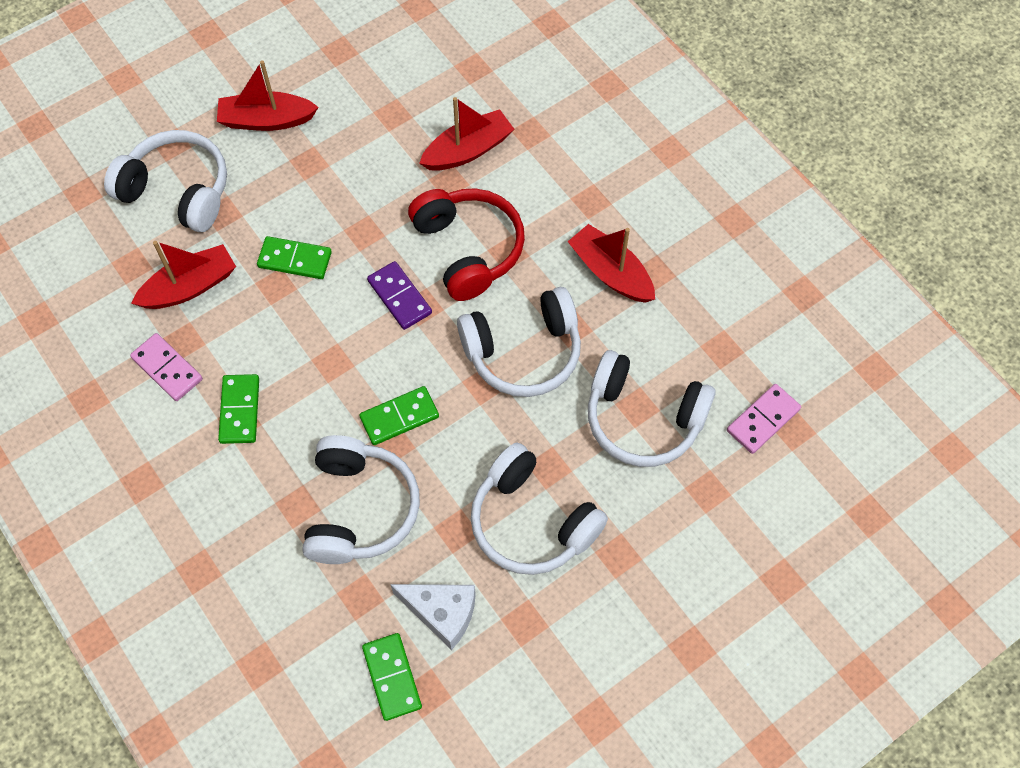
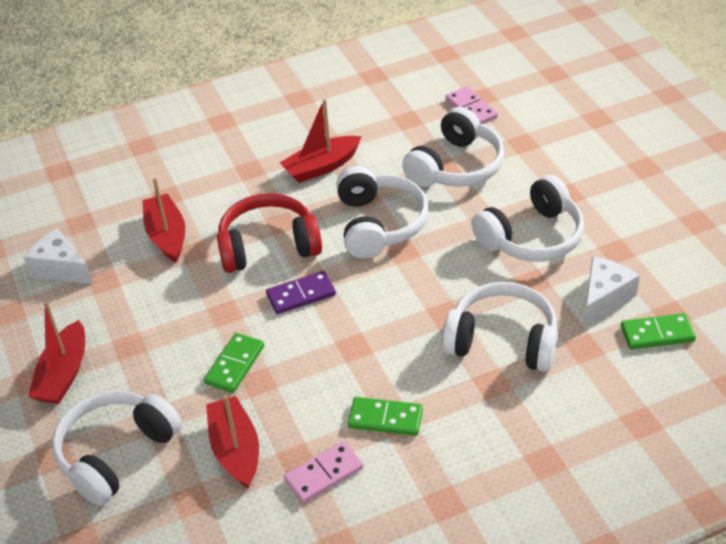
camera: 75 degrees left, 20 degrees down
(399, 417) = (420, 306): green domino -> none
(404, 72) = (61, 268): none -> white cheese

